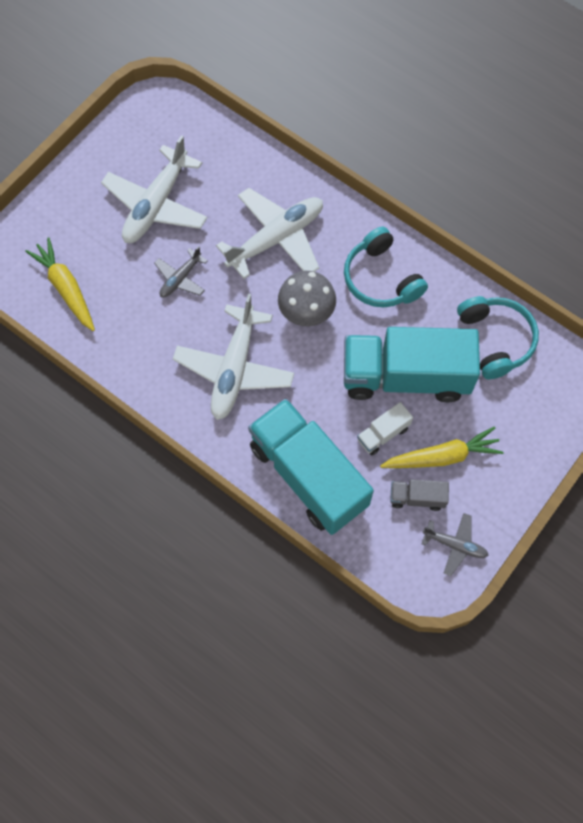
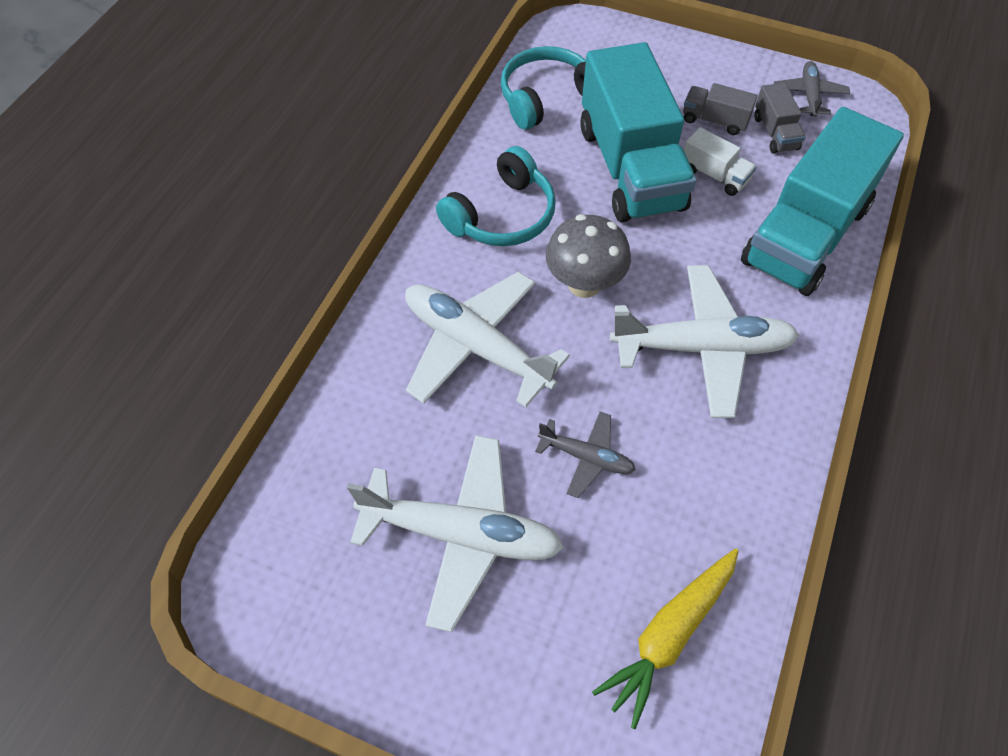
camera: 105 degrees left, 10 degrees down
(442, 456) = (714, 120): yellow carrot -> grey truck

